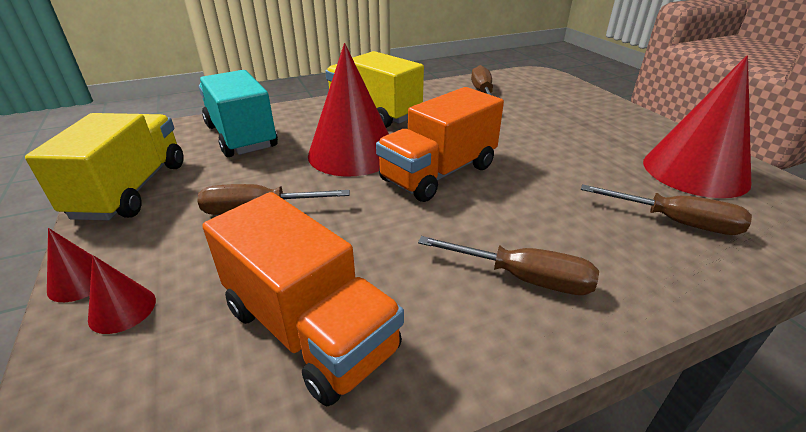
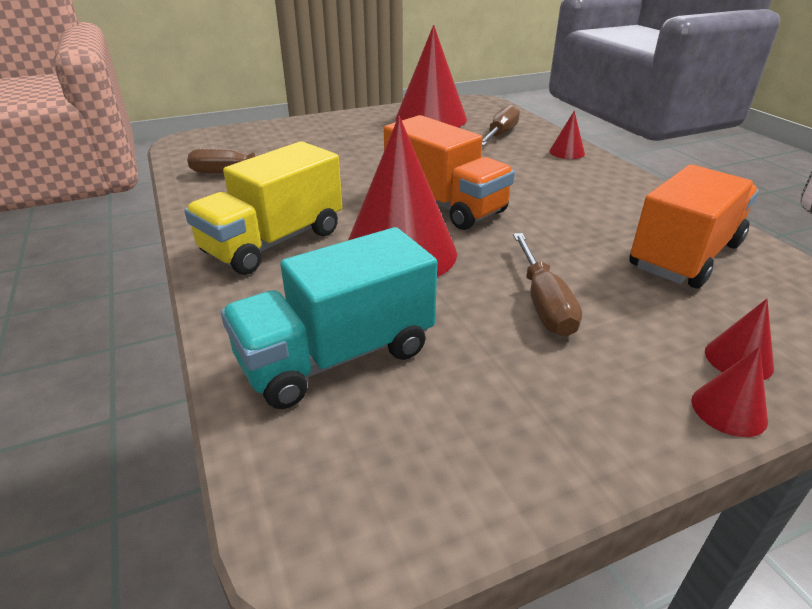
camera: 90 degrees left, 0 degrees up
(131, 190) = (528, 441): yellow truck -> none
(524, 278) = (584, 182): brown screwdriver -> none
(641, 280) = (566, 152): none -> red cone

